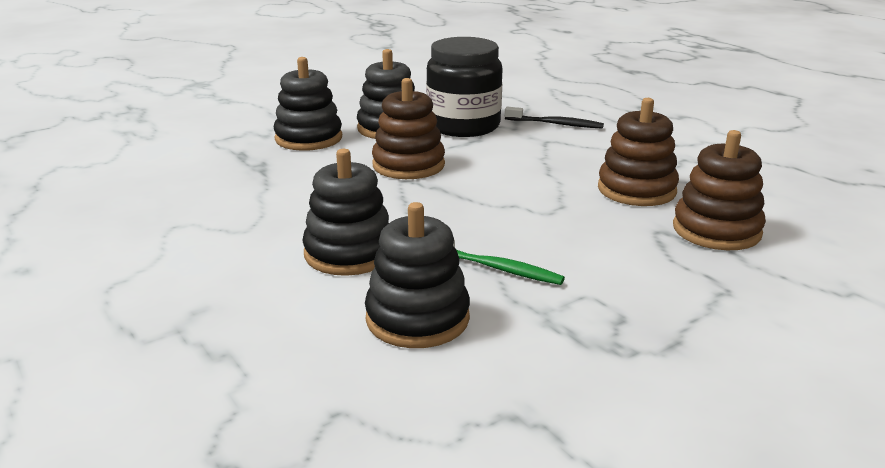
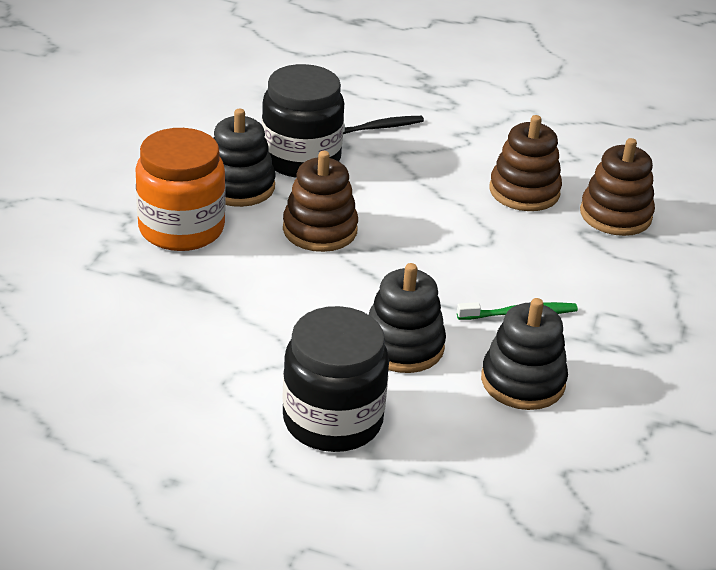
camera: 40 degrees left, 10 degrees up
(203, 279) = (332, 420): none -> black jar
(308, 138) = (181, 228): black stacking toy -> orange jar

